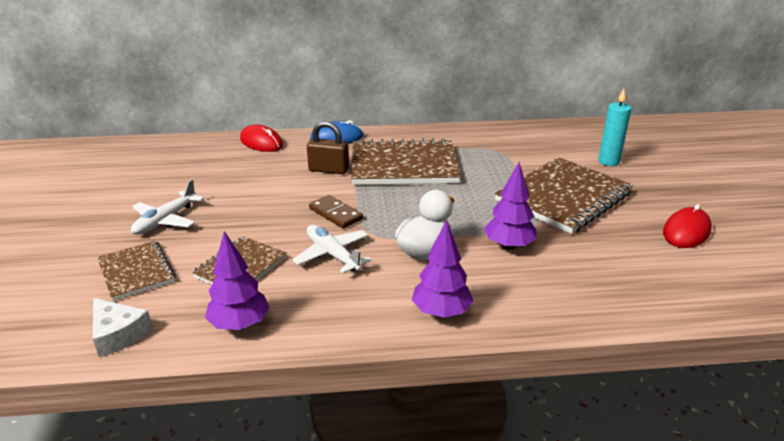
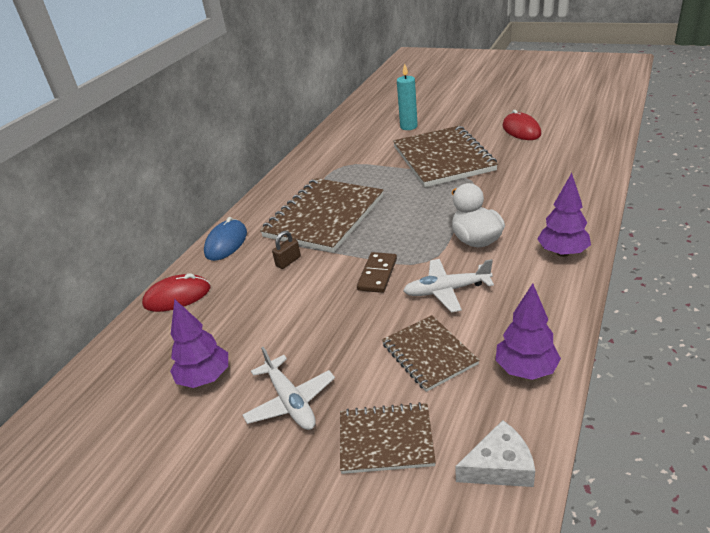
camera: 55 degrees left, 5 degrees up
(329, 170) = (288, 261): brown padlock -> brown padlock, size x0.62
(336, 214) = (377, 274): brown domino -> brown domino turned 60 degrees counterclockwise
(509, 246) = (492, 200): purple tree -> purple tree (205, 378)

